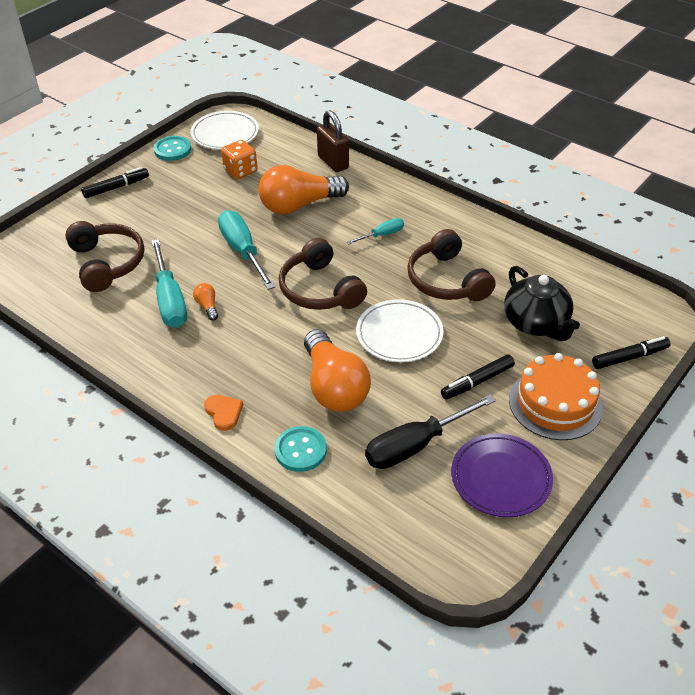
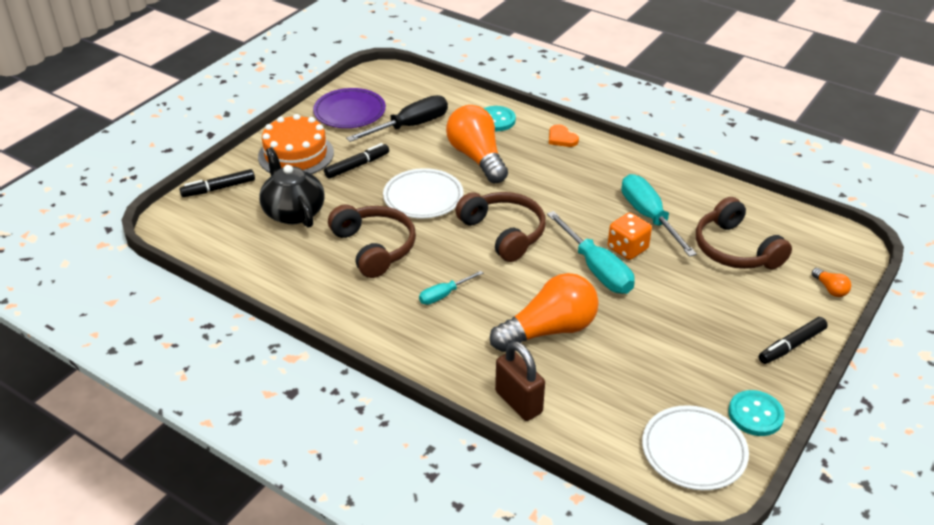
camera: 175 degrees right, 5 degrees down
(207, 306) = (609, 213): orange light bulb -> orange light bulb (830, 289)
(240, 171) = (642, 380): orange dice -> orange dice (627, 248)

